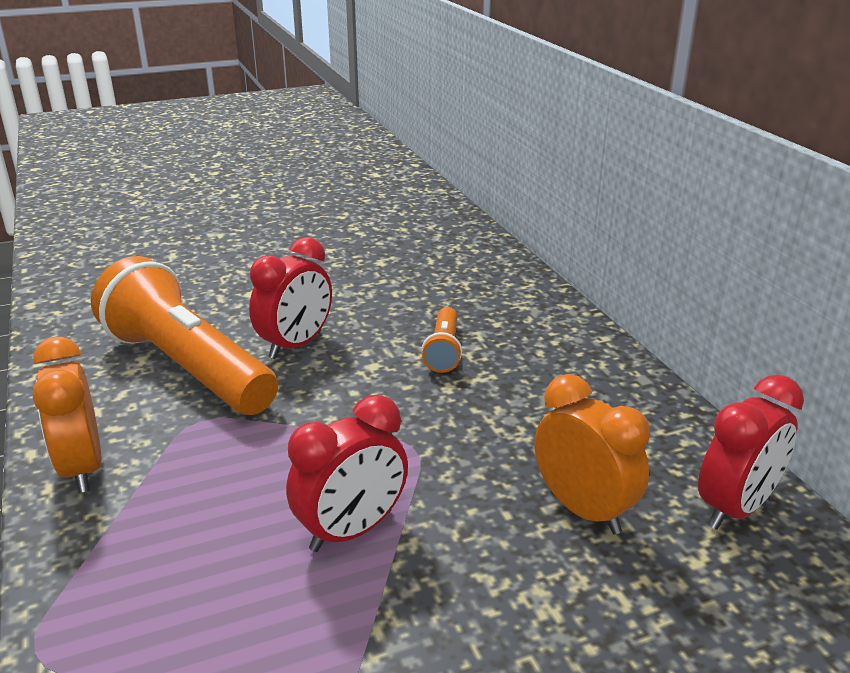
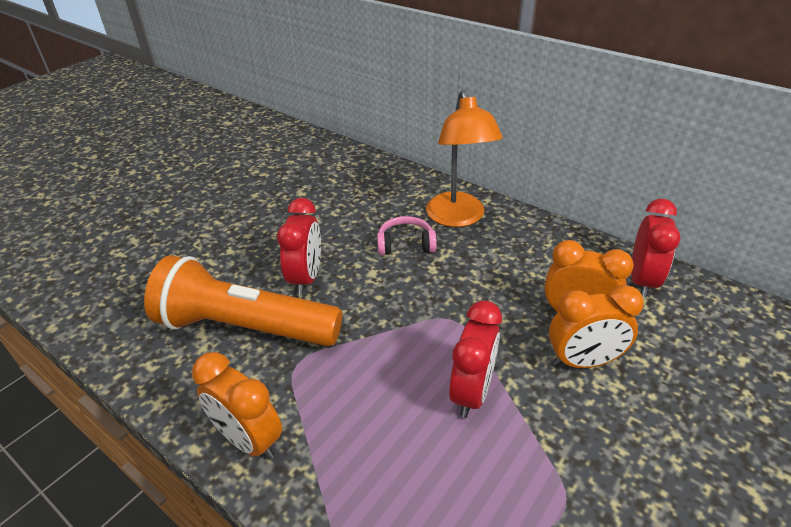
camera: 30 degrees left, 10 degrees up
(443, 351) = (405, 244): orange flashlight -> pink headphones
(533, 563) = (583, 361): none -> orange clock
(542, 345) = (458, 218): none -> orange lamp

